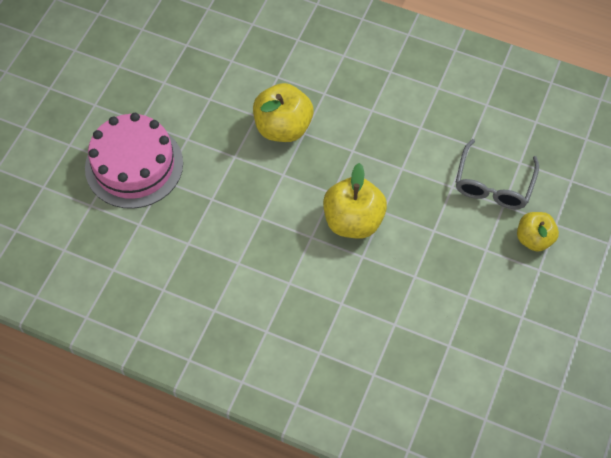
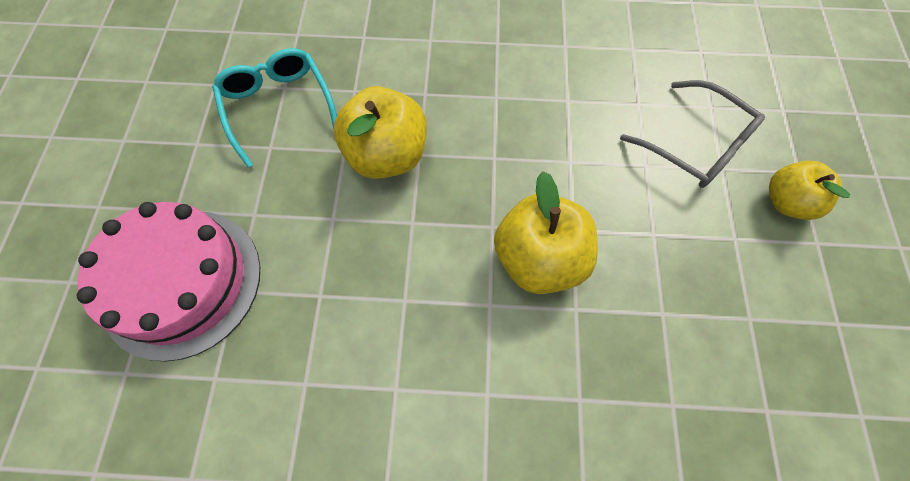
camera: 20 degrees left, 5 degrees up
(223, 73) = (278, 107): none -> turquoise glasses
(493, 184) = (695, 145): grey glasses -> grey glasses turned 45 degrees counterclockwise

